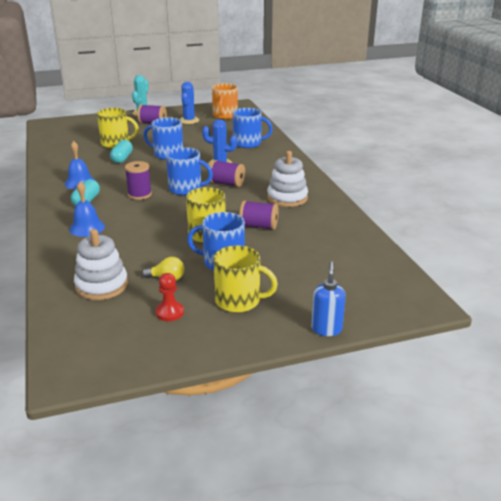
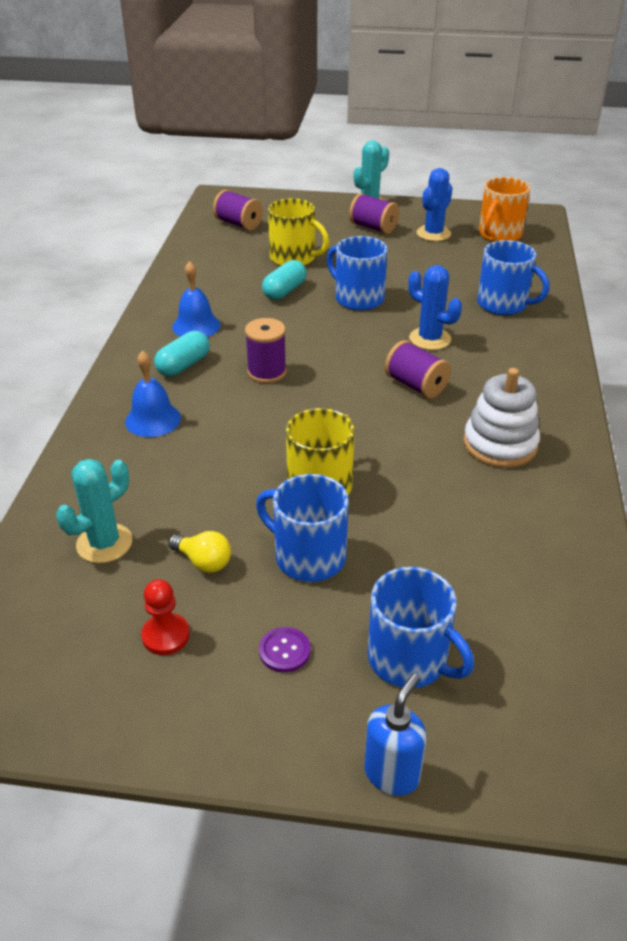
camera: 25 degrees right, 10 degrees up
(101, 285) = (104, 543): white stacking toy -> turquoise cactus
(186, 189) = (344, 379): blue mug -> blue mug (409, 659)
(239, 301) = (284, 651): yellow mug -> purple button
(259, 226) = (413, 495): purple spool -> purple spool (238, 224)

